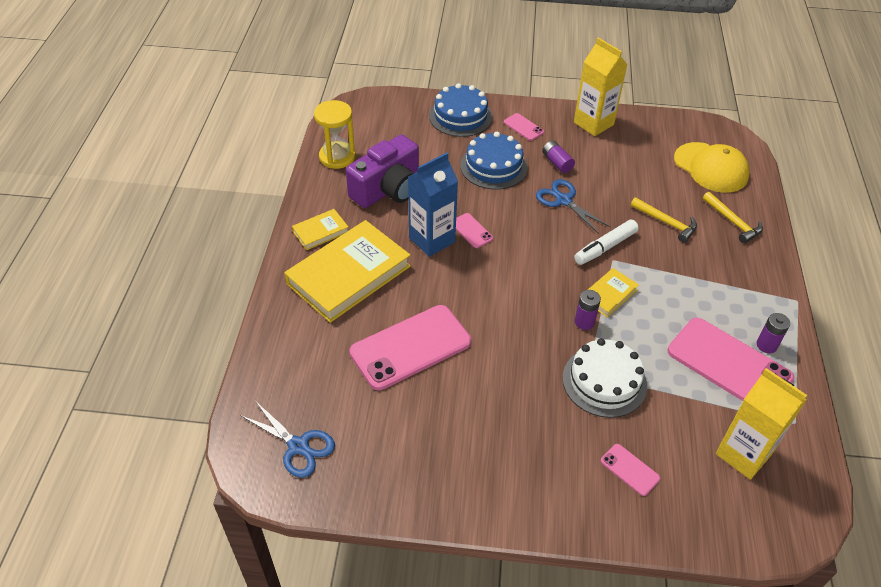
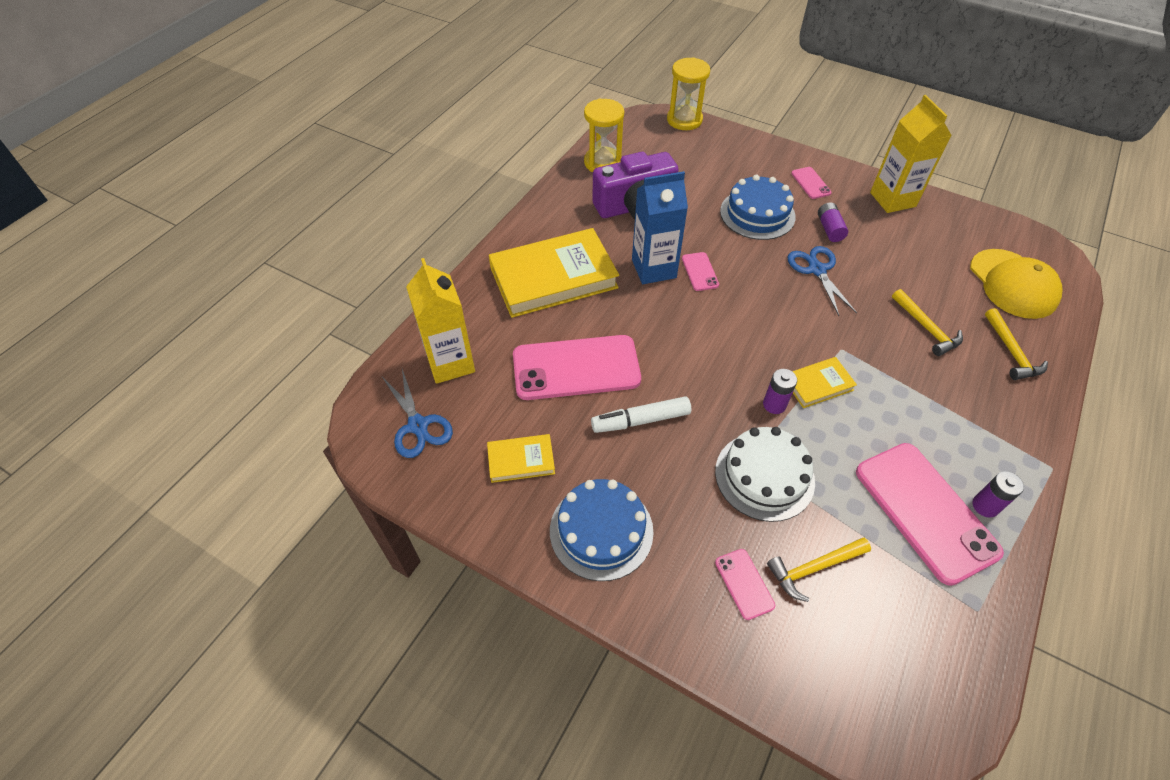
camera: 25 degrees right, 5 degrees up
(320, 232) = (549, 228): yellow book -> yellow book (521, 460)
(390, 98) = (684, 120): none -> yellow hourglass
(460, 116) = (748, 155): blue cake -> blue cake (601, 531)
(605, 247) = (839, 333): white marker -> white marker (641, 420)
(673, 437) = (813, 568): none -> yellow hammer
(743, 454) = (891, 621): yellow carton -> yellow carton (450, 363)

